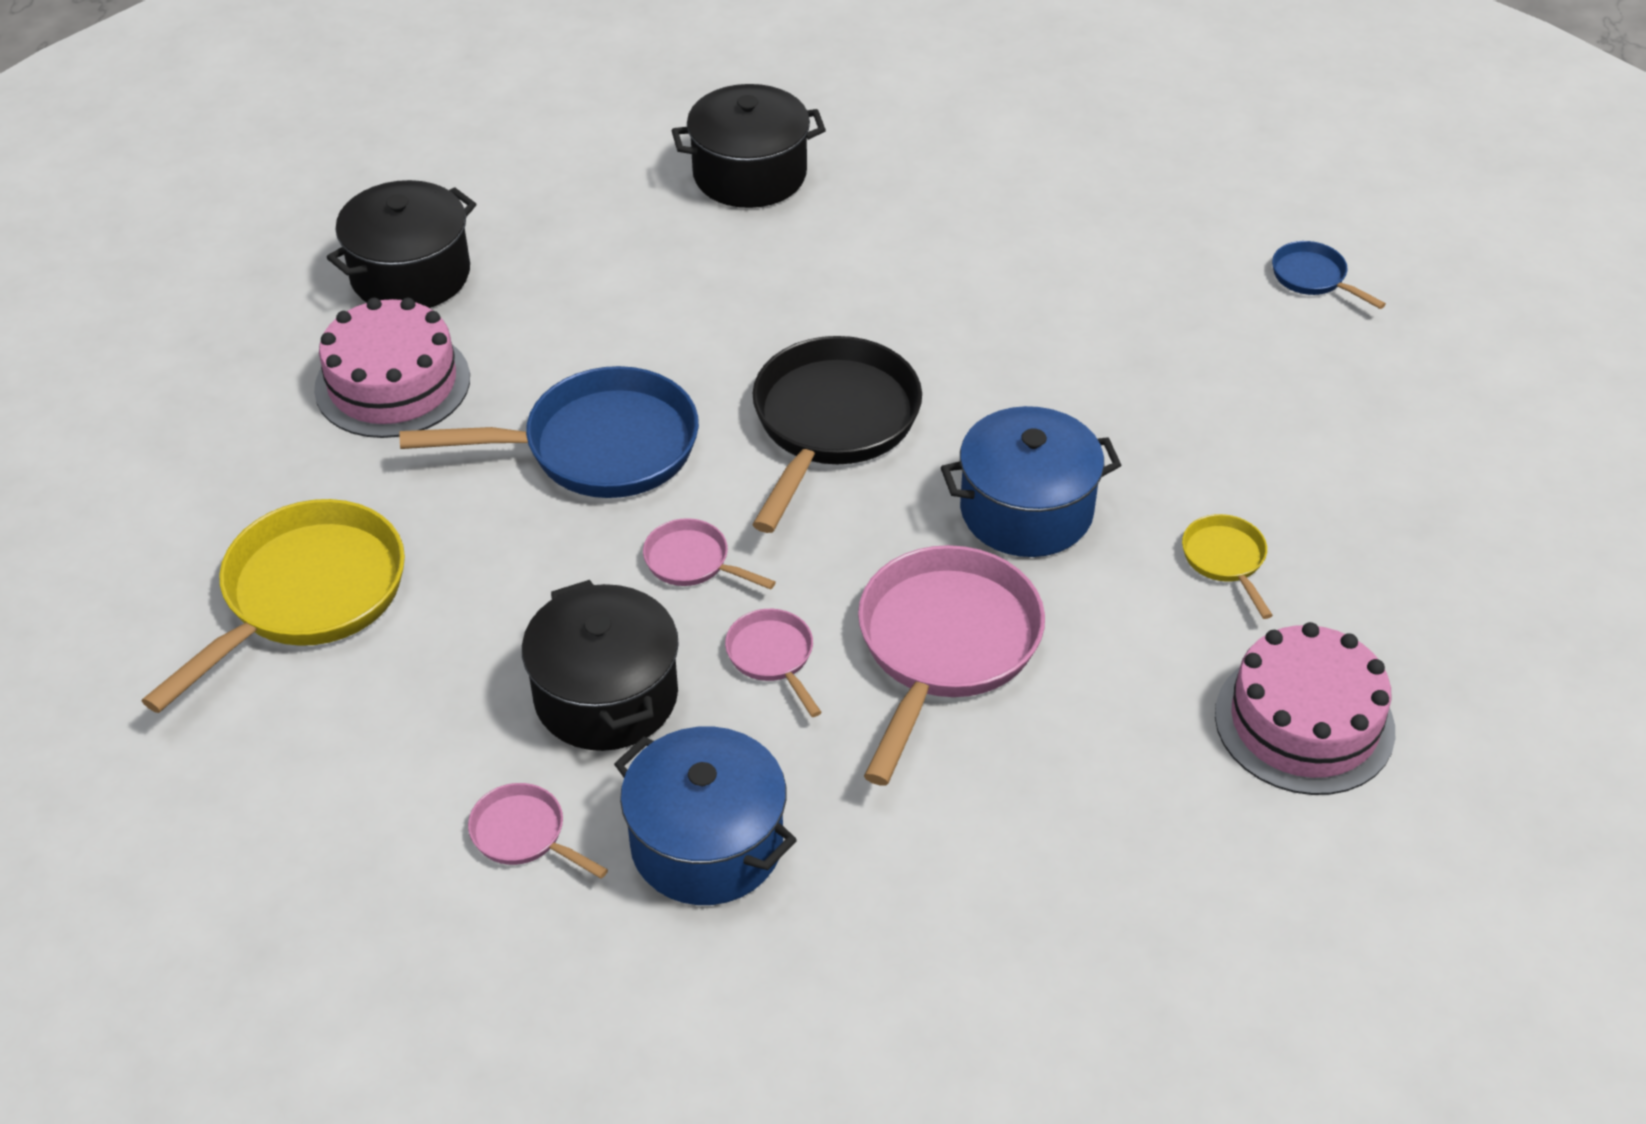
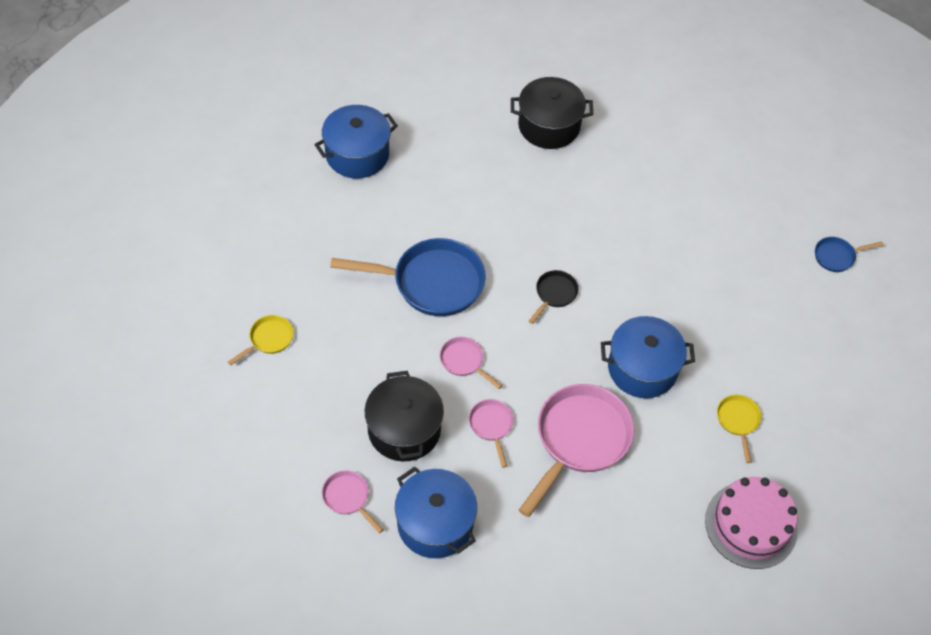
camera: 10 degrees right, 10 degrees up
(306, 597) = (268, 339): yellow pan -> yellow pan, size x0.47
(392, 383) = (335, 221): pink cake -> none
(410, 275) = (357, 154): black pot -> blue pot
(831, 424) = (554, 294): black pan -> black pan, size x0.47
(1313, 278) = (837, 256): blue pan -> blue pan turned 75 degrees counterclockwise

